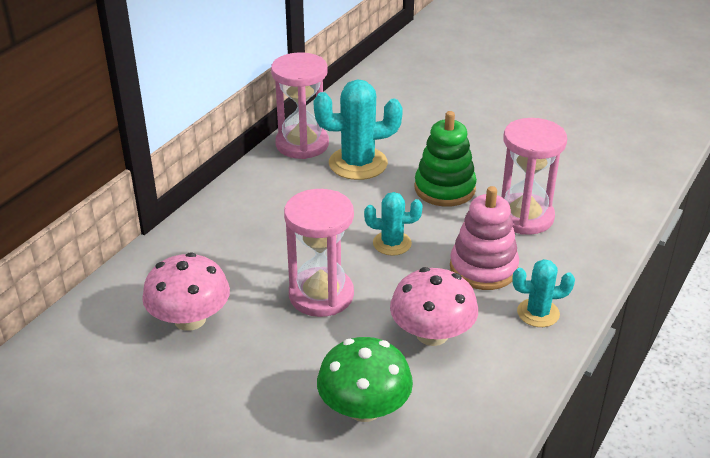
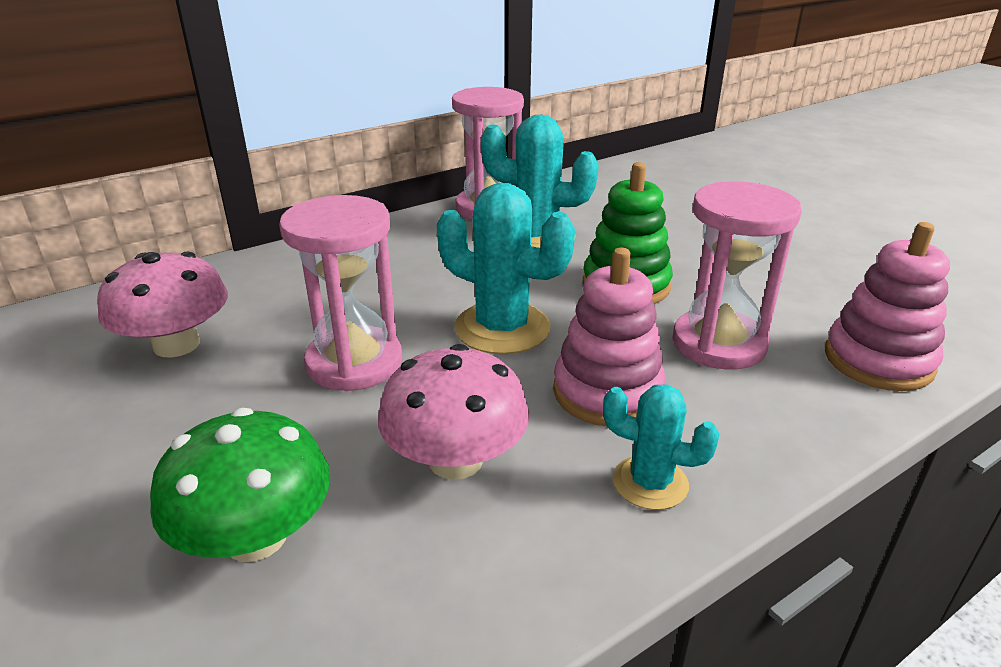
camera: 25 degrees right, 5 degrees down
(392, 243) = (502, 328): turquoise cactus -> turquoise cactus, size x1.70
(612, 203) = (878, 361): none -> pink stacking toy

